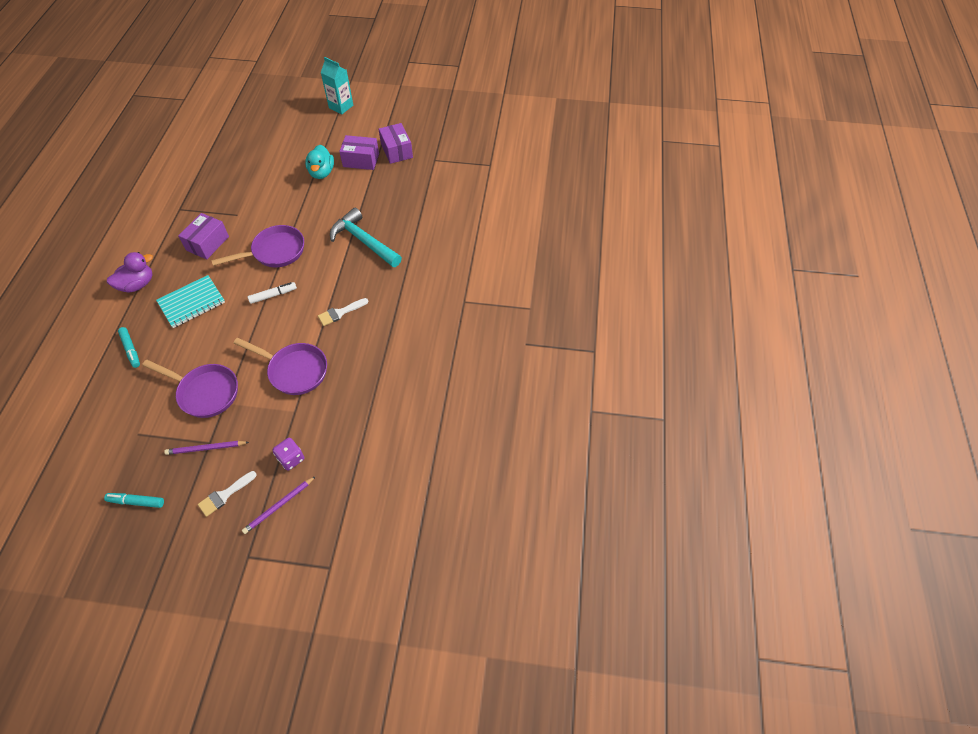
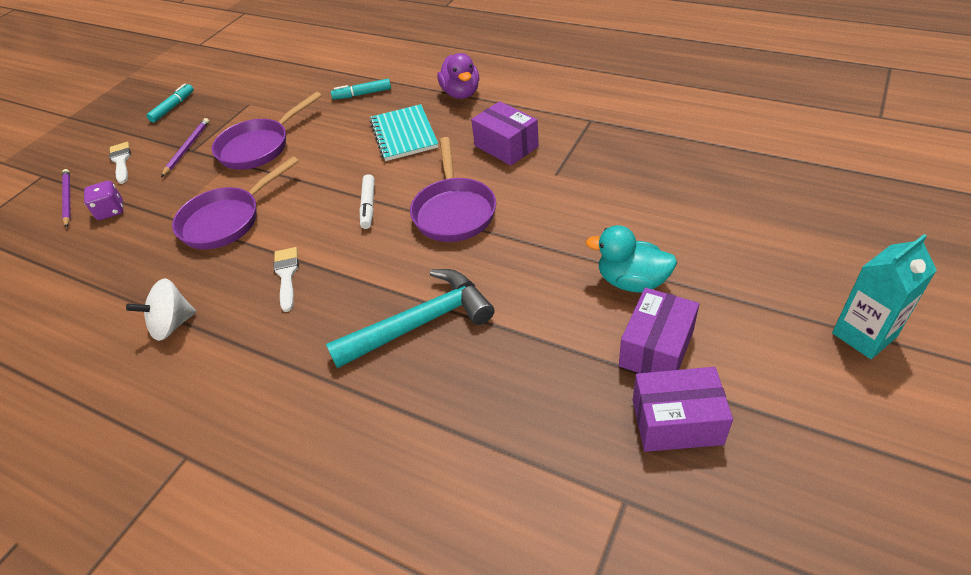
camera: 115 degrees right, 10 degrees down
(389, 352) = (173, 324): none -> white spinning top

